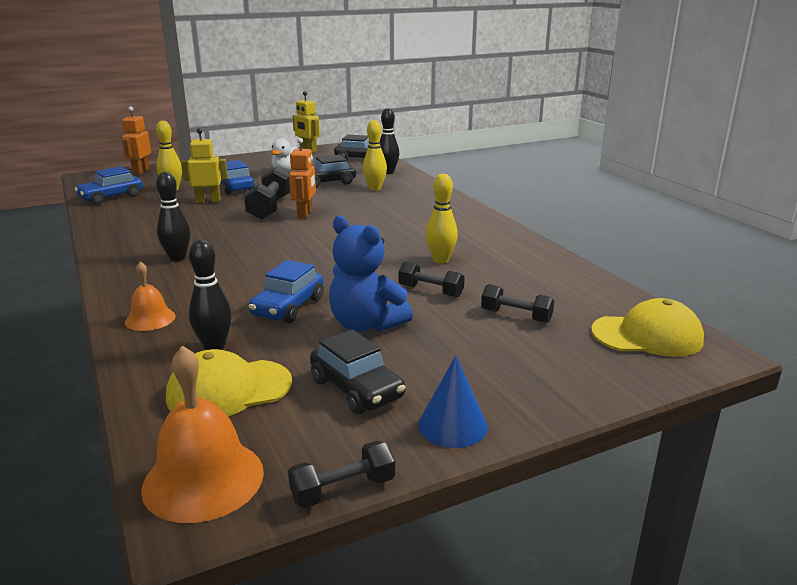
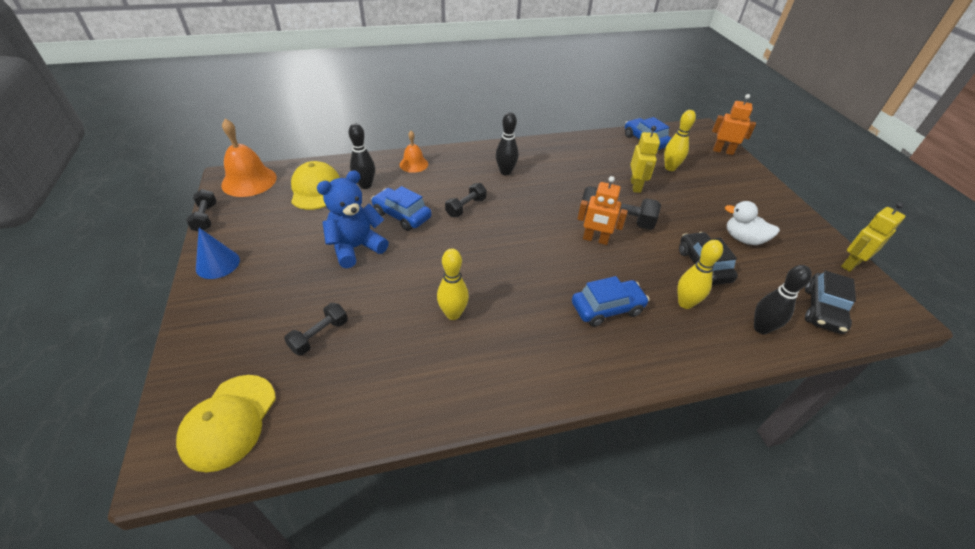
camera: 100 degrees right, 20 degrees up
(234, 187) = (679, 201): blue car -> blue car (607, 308)
(356, 389) = (282, 233): black car -> none
(430, 291) = (391, 292): black dumbbell -> black dumbbell (466, 207)

